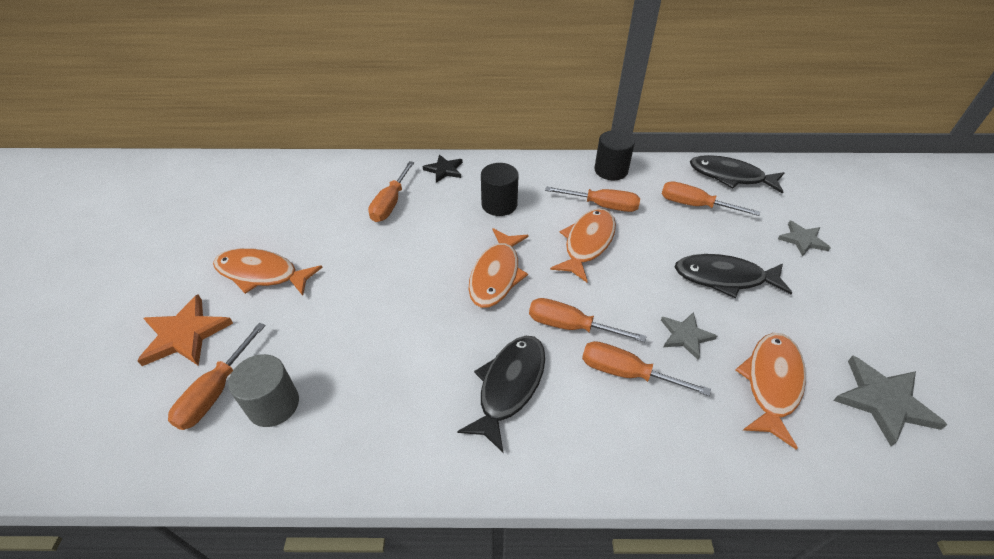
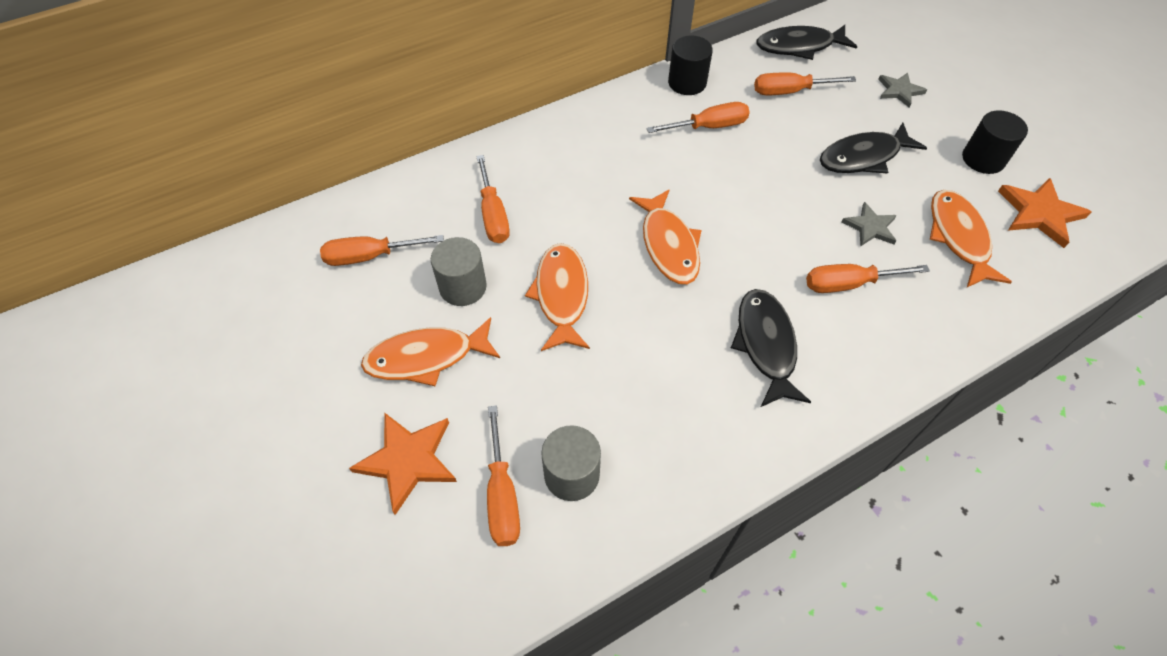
camera: 30 degrees left, 10 degrees up
(327, 240) = (463, 287): none -> grey cylinder
(444, 170) = (516, 150): black star -> none
(499, 204) = (609, 167): black cylinder -> black cylinder (983, 159)
(571, 326) = (773, 264): orange screwdriver -> orange screwdriver (371, 256)
(587, 243) = (725, 174): orange fish -> orange fish (561, 295)
(883, 401) = (1039, 214): grey star -> orange star

